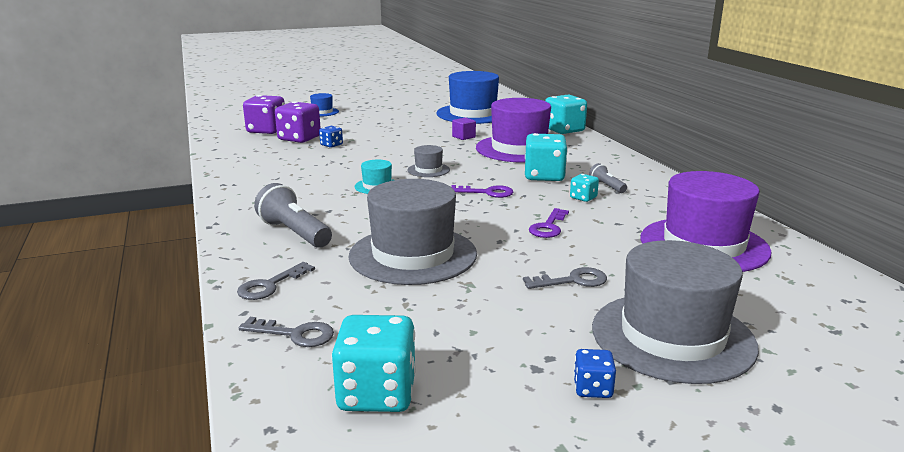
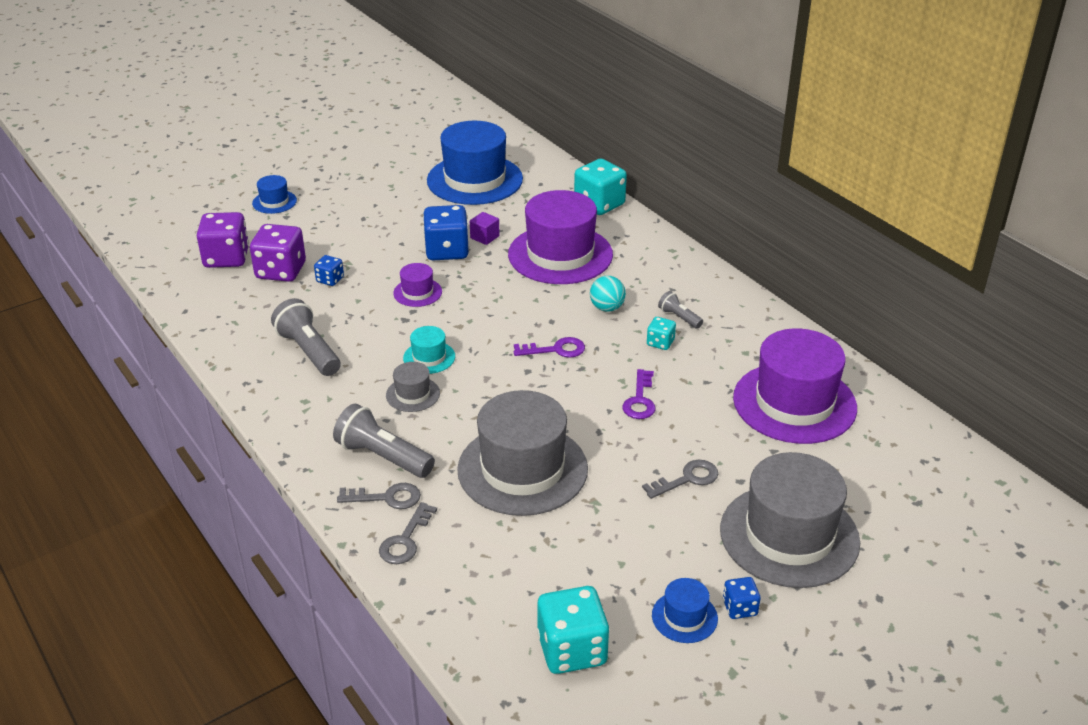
camera: 15 degrees left, 15 degrees up
(285, 174) = (309, 351): none -> grey flashlight
(295, 334) = (466, 598): grey key -> grey key (386, 497)
(393, 156) = (417, 292): none -> purple hat
(428, 170) = (473, 316): grey hat -> grey hat (413, 394)
(430, 140) = (447, 251): none -> blue dice
(522, 386) = (684, 617): none -> blue hat
(544, 176) = (607, 308): turquoise dice -> turquoise ball

